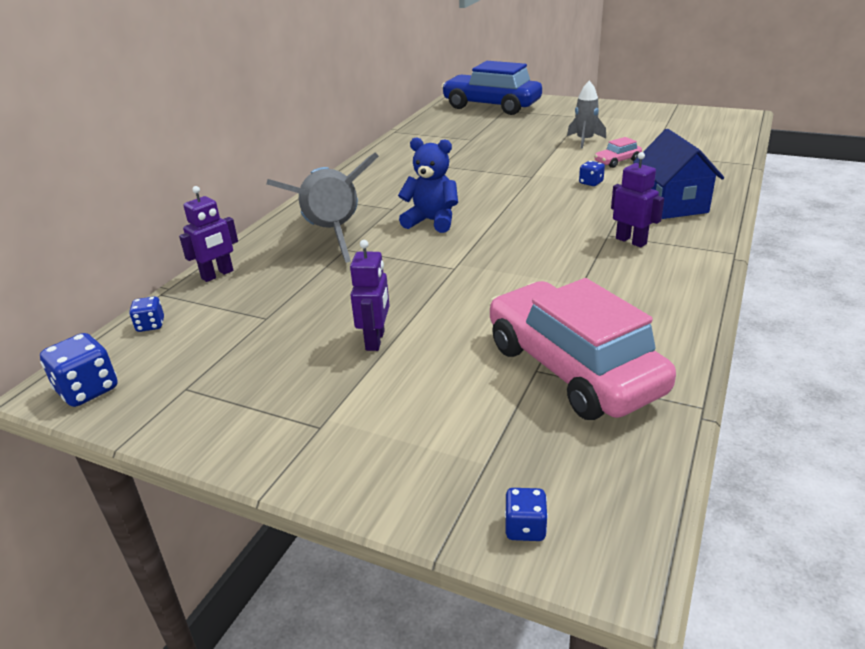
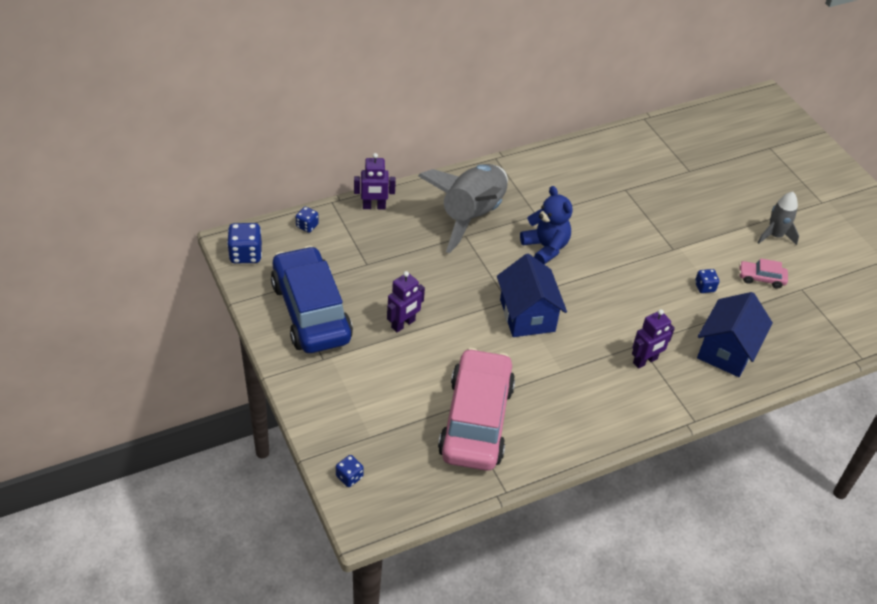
camera: 35 degrees right, 15 degrees up
(487, 267) = (527, 315): none -> blue house
(491, 106) = (767, 134): blue car -> blue car (311, 312)
(631, 241) = (645, 361): purple robot -> purple robot turned 60 degrees clockwise

